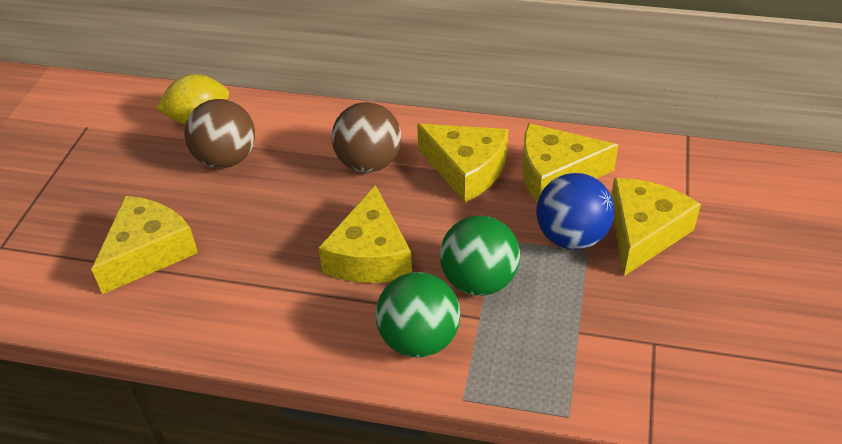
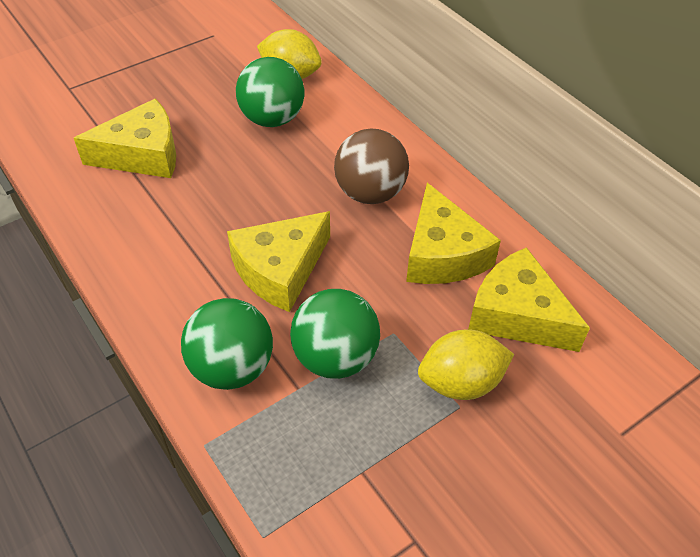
camera: 40 degrees right, 5 degrees up
(226, 159) = (272, 119): brown ball -> green ball
(571, 237) = (460, 382): blue ball -> yellow lemon
(643, 232) = (534, 432): yellow cheese -> none

